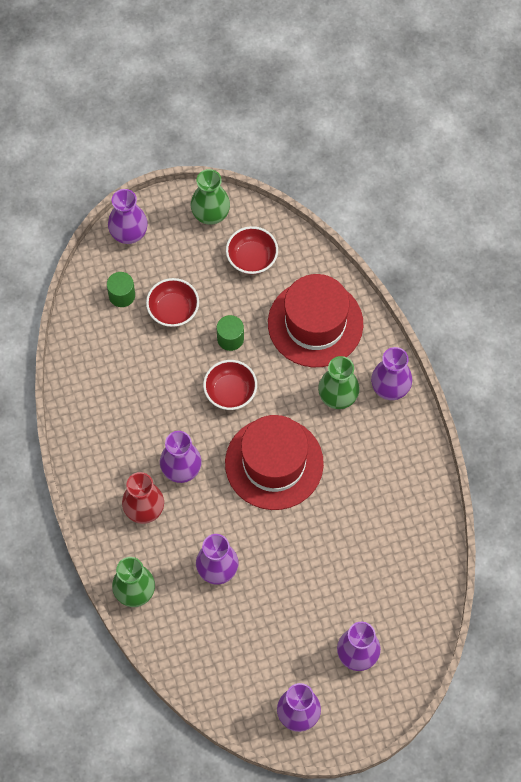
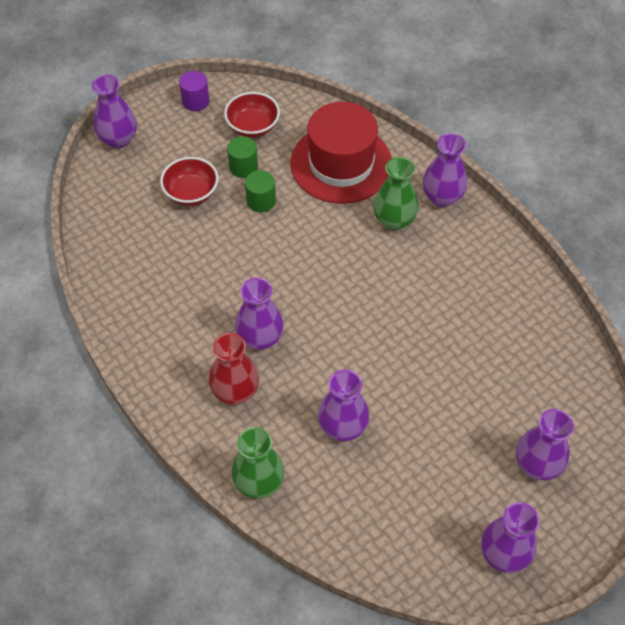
camera: 20 degrees left, 10 degrees down
(122, 295) = (132, 195): green cylinder -> green cylinder (243, 167)
(210, 214) = (195, 101): green vase -> purple cylinder
(230, 392) = (282, 249): red bowl -> none
(274, 463) = (357, 301): red hat -> none

